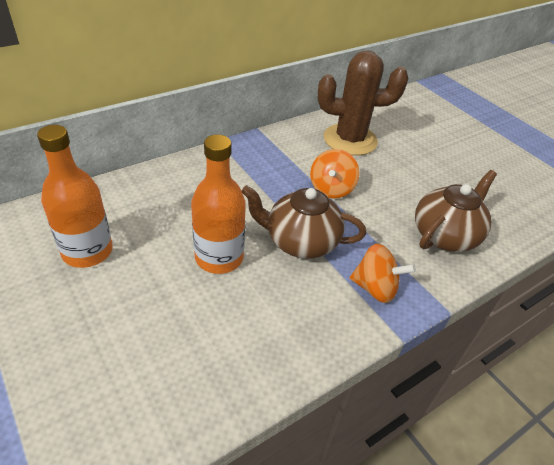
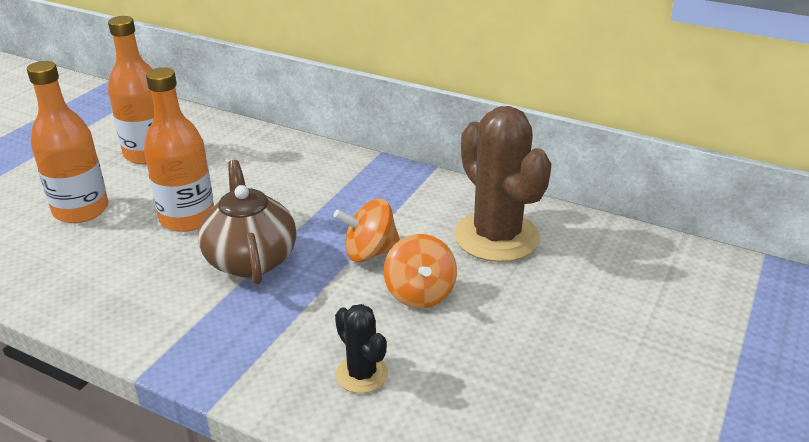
camera: 65 degrees right, 10 degrees down
(144, 321) = (81, 210): none -> orange bottle
(375, 288) = (210, 335): orange spinning top -> orange spinning top (419, 293)
(445, 235) = (362, 374): brown teapot -> black cactus

